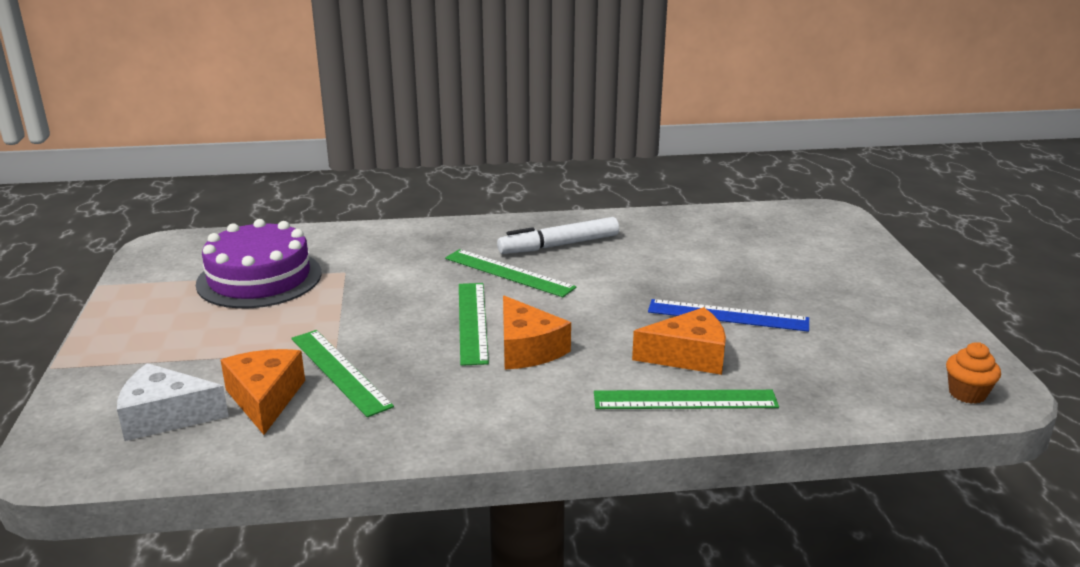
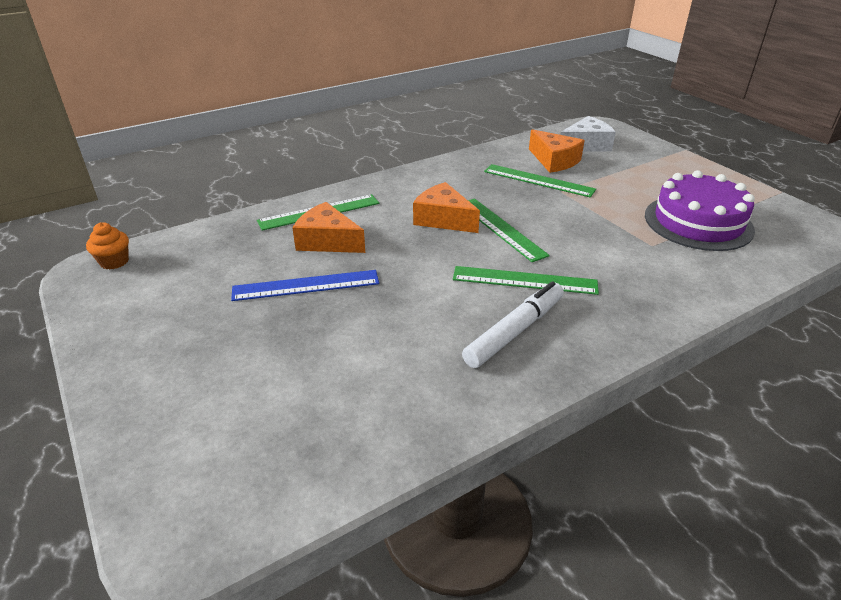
camera: 155 degrees right, 10 degrees up
(688, 356) = (327, 241): orange cheese -> orange cheese turned 60 degrees clockwise

